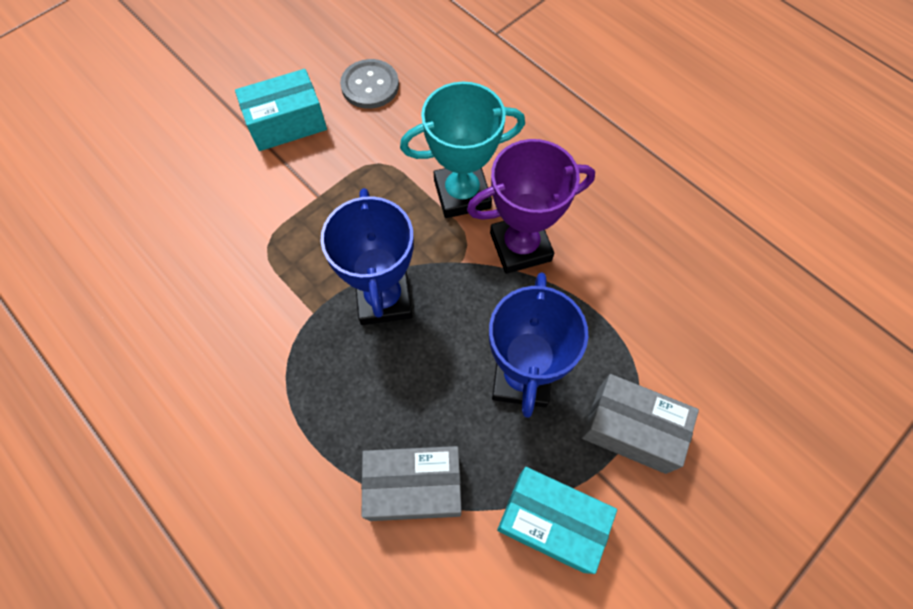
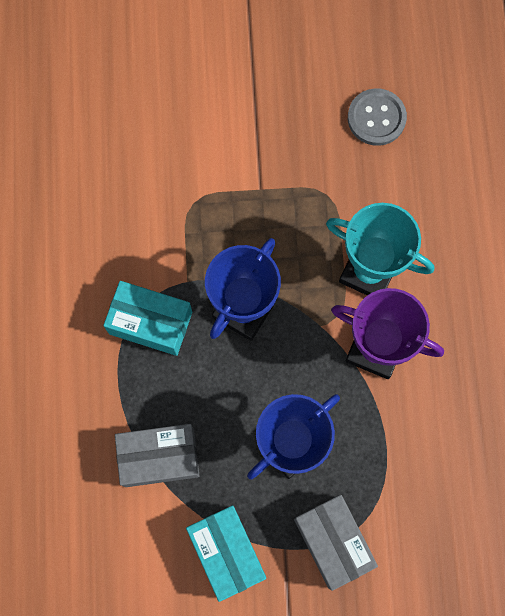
camera: 40 degrees right, 10 degrees up
(287, 123) = (285, 105): turquoise box -> turquoise box (150, 322)
(414, 487) = (159, 457): grey box -> grey box turned 45 degrees counterclockwise

